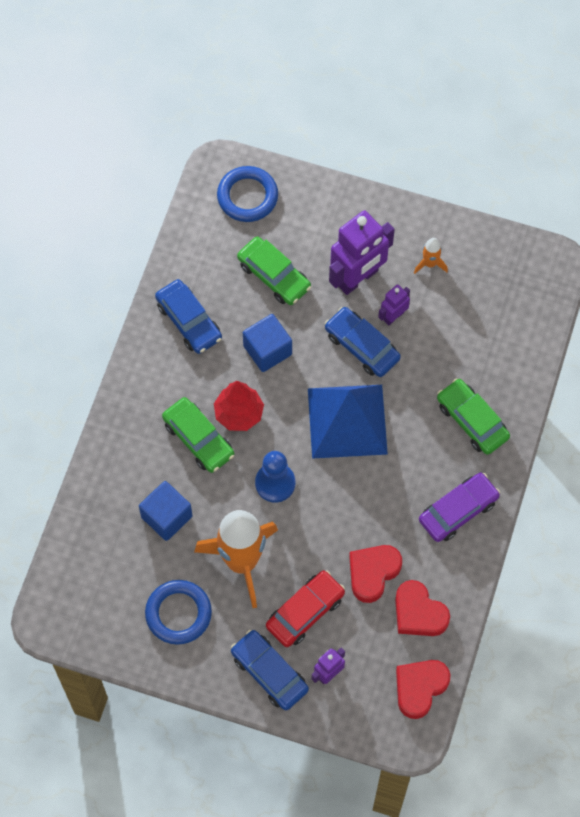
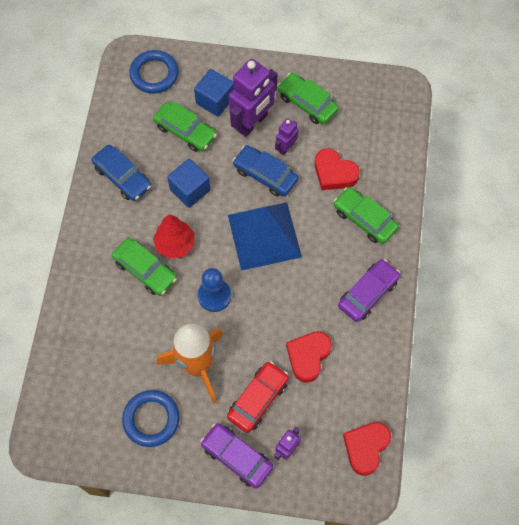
camera: 10 degrees left, 0 degrees up
(166, 517) = (128, 338): blue cube -> blue cube (215, 100)
(269, 672) = (237, 457): blue car -> purple car
(418, 613) = (352, 383): red heart -> red heart (334, 173)
(430, 264) = (307, 103): orange rocket -> green car

